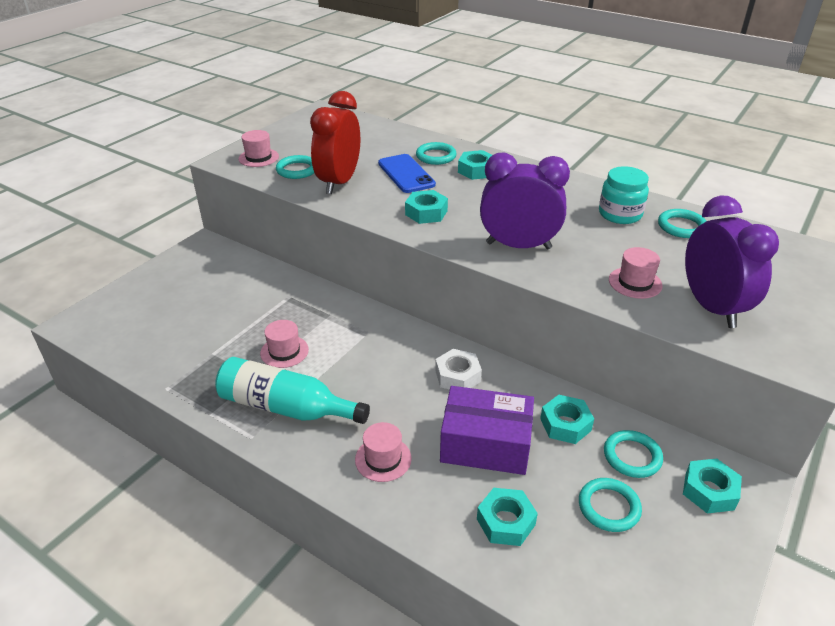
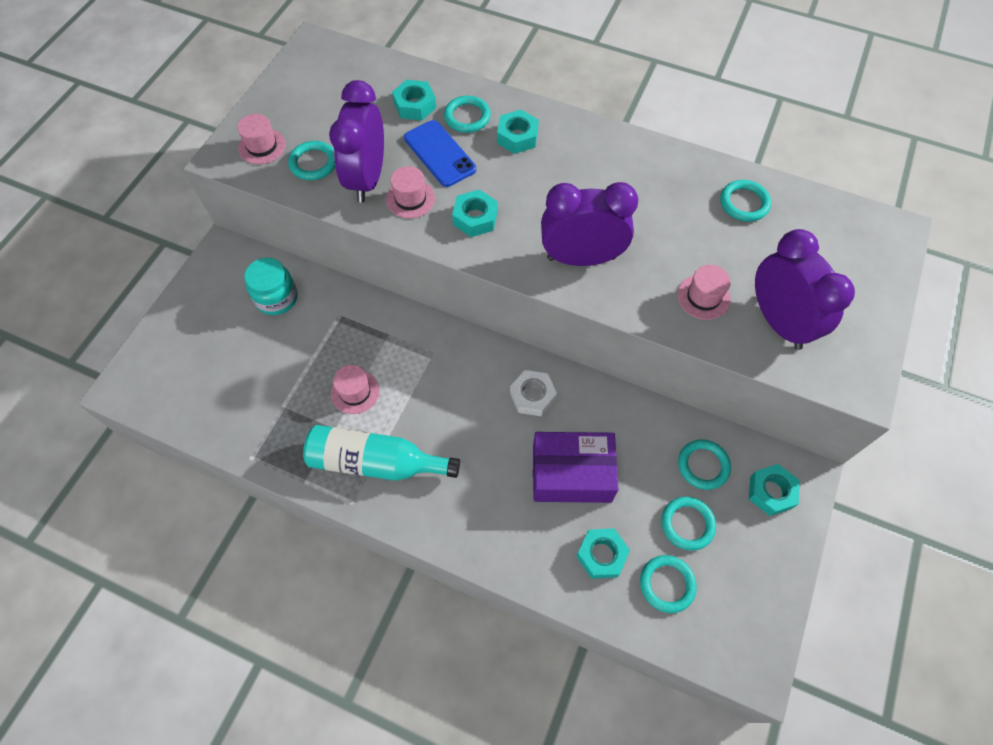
camera: 10 degrees left, 25 degrees up
(339, 182) = (367, 179): red clock -> purple clock
(383, 459) = (481, 506): pink hat -> pink hat (410, 199)
(565, 424) = (641, 439): turquoise nut -> turquoise nut (415, 105)
(578, 562) = (667, 584): none -> turquoise ring
(620, 214) = (680, 192): turquoise jar -> turquoise jar (277, 298)

